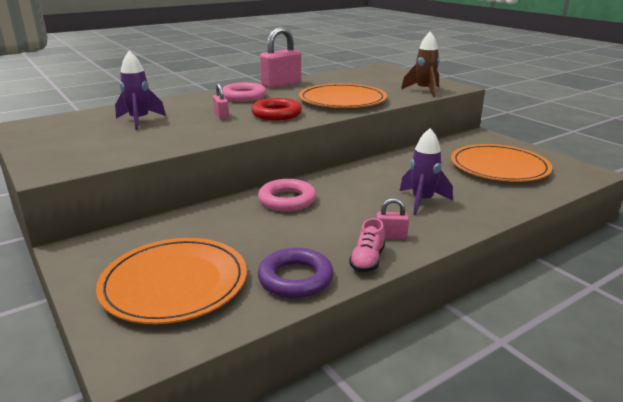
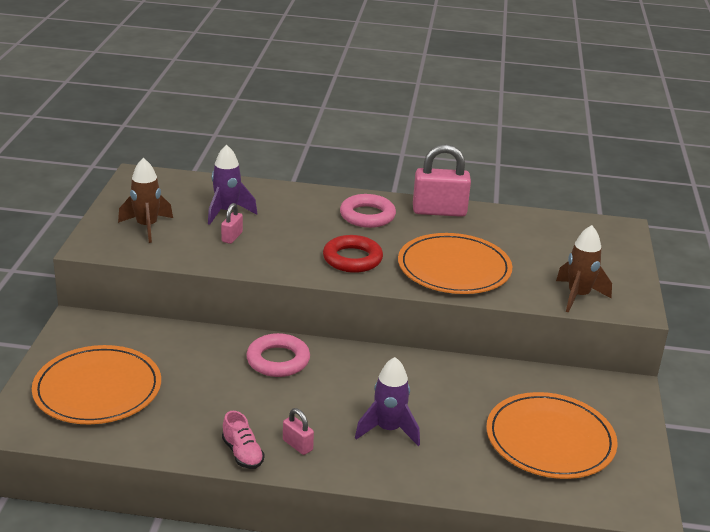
camera: 40 degrees right, 5 degrees up
(84, 146) = (147, 227): none -> brown rocket
(221, 116) = (301, 237): pink padlock -> pink padlock (232, 237)
(295, 278) = (172, 435): purple ring -> none
(367, 260) = (242, 453): pink shoe -> pink shoe turned 90 degrees counterclockwise

